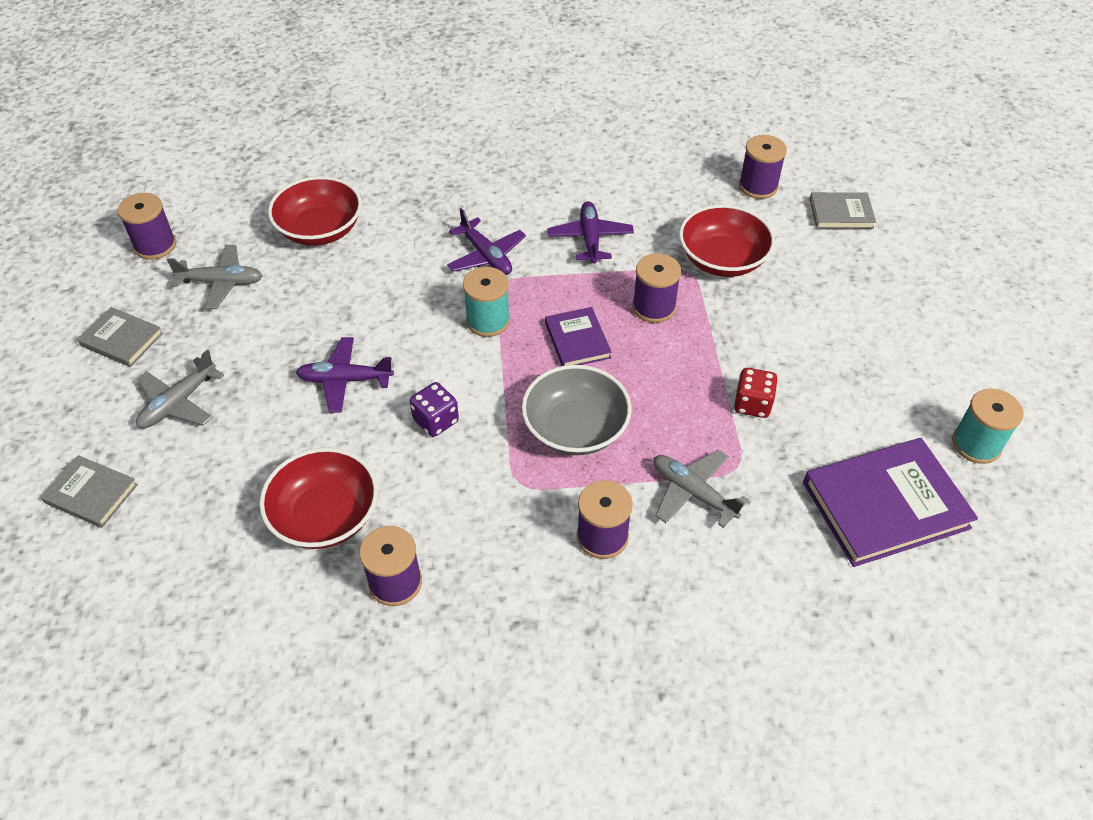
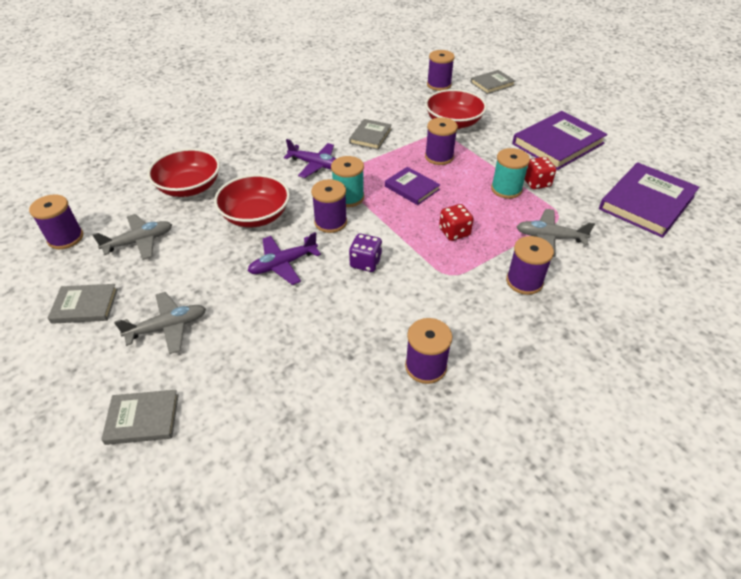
camera: 30 degrees left, 5 degrees down
(179, 403) = (168, 327): grey plane -> grey plane turned 120 degrees counterclockwise
(325, 516) = (341, 349): red bowl -> red bowl (255, 216)
(440, 347) = (330, 222): none -> purple spool
(575, 428) = (454, 232): grey bowl -> red dice
(590, 238) = (370, 136): purple plane -> grey book
(845, 355) = (558, 144): none -> purple book
(976, 444) = (656, 159): turquoise spool -> turquoise spool (506, 189)

